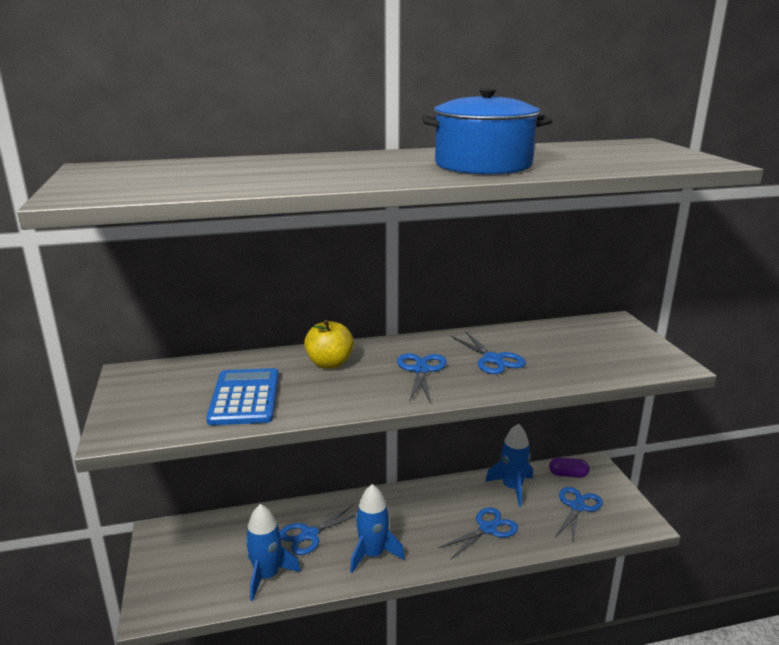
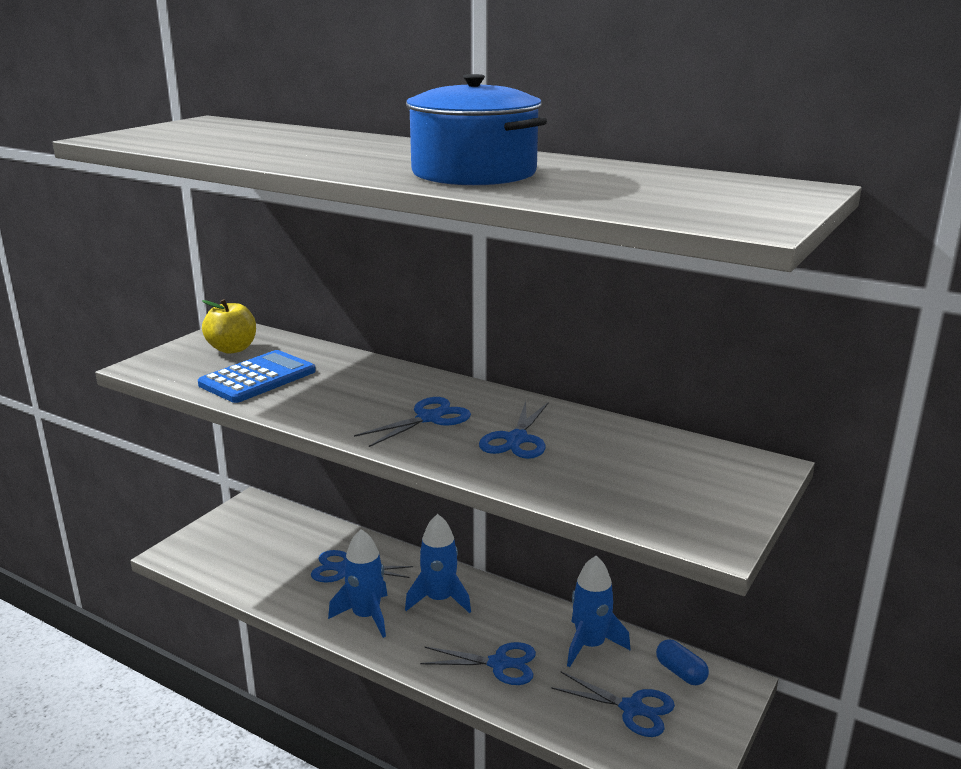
camera: 45 degrees right, 0 degrees up
(267, 576) = (270, 579): blue rocket -> blue rocket (439, 599)
(329, 364) = (369, 380): yellow apple -> yellow apple (232, 349)
(568, 474) = (680, 672): purple capsule -> blue capsule
(577, 507) = (632, 708): blue scissors -> blue scissors turned 45 degrees clockwise

